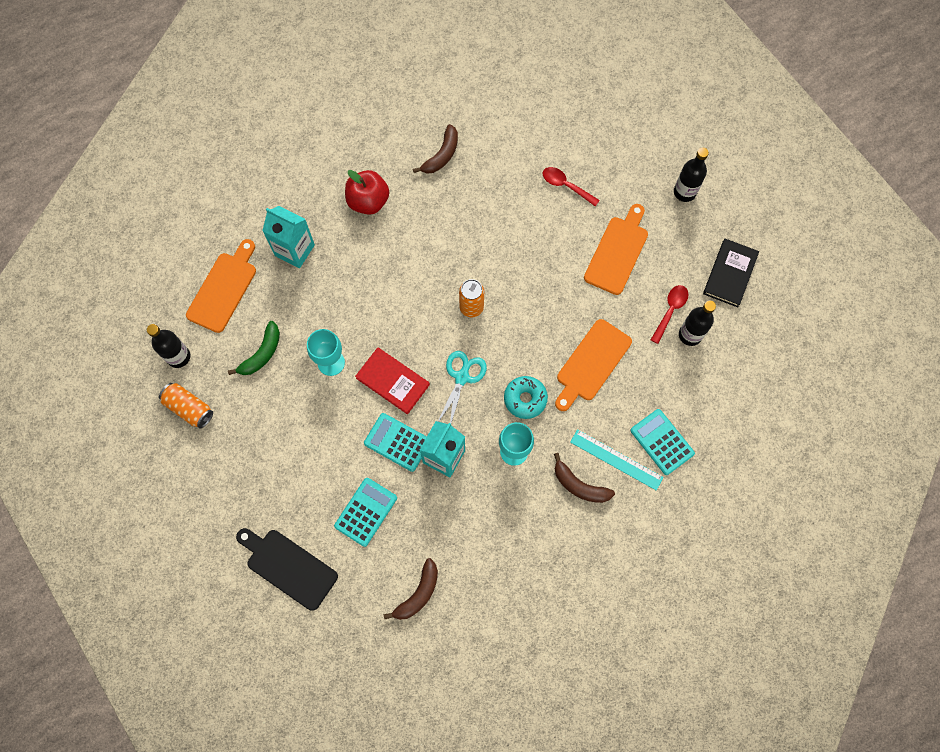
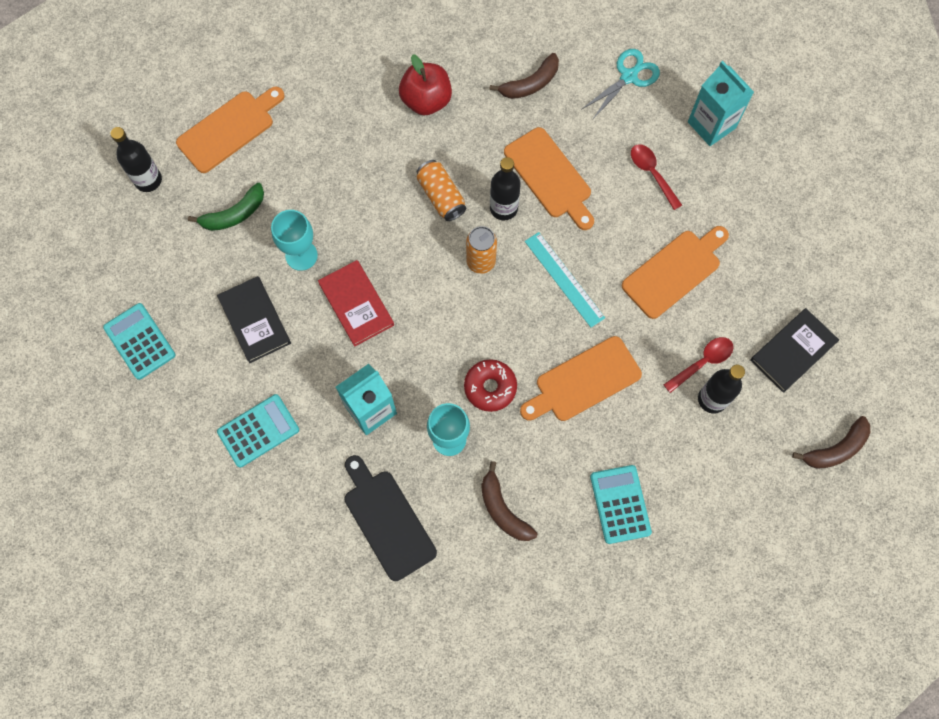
camera: 25 degrees right, 0 degrees up
(189, 408) = (132, 238): orange can -> orange can (441, 196)
(288, 567) = (149, 451): black cutting board -> black cutting board (387, 520)
(294, 250) = (322, 120): turquoise carton -> turquoise carton (711, 125)
(320, 429) = (255, 320): none -> black book
(397, 442) = (329, 372): turquoise calculator -> turquoise calculator (140, 341)
(418, 593) = (270, 544): brown banana -> brown banana (835, 449)
(462, 377) = (433, 333): turquoise scissors -> turquoise scissors (629, 76)
(491, 220) = (550, 176): none -> orange cutting board
(525, 399) = (490, 387): turquoise donut -> red donut
(616, 459) = (558, 500): turquoise ruler -> turquoise ruler (564, 279)
(684, 192) = (785, 237): black bottle -> black bottle (503, 208)

